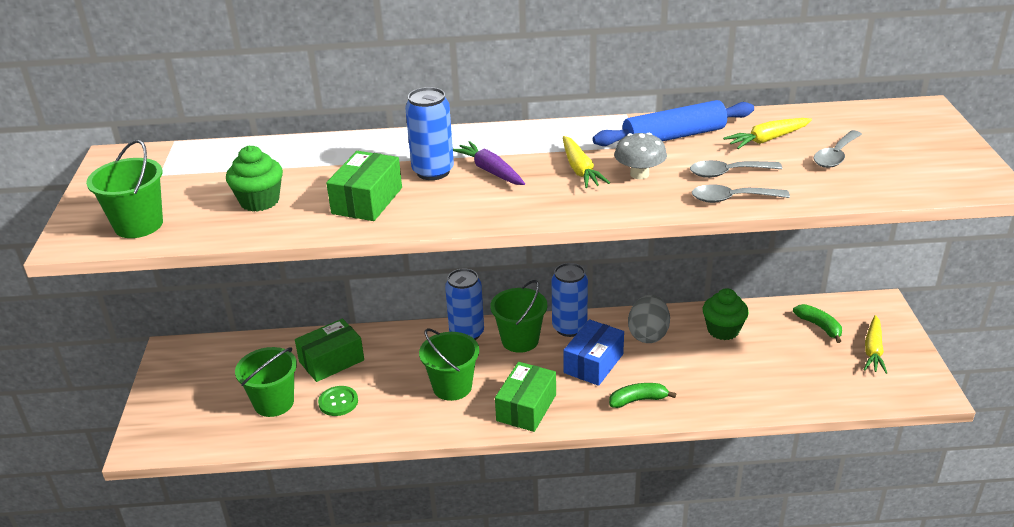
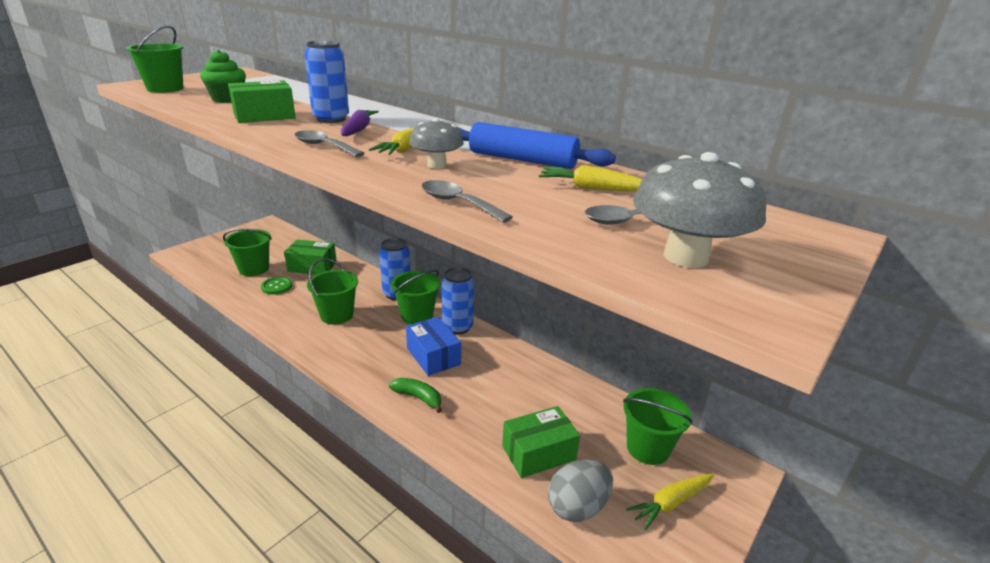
camera: 40 degrees right, 5 degrees down
(526, 408) = (349, 353): green box -> green box (538, 453)
(593, 363) = (433, 356): blue box -> blue box turned 75 degrees clockwise
(648, 334) = (499, 363): grey egg -> grey egg (577, 507)
(723, 330) = (559, 396): green cupcake -> none
(727, 173) = (501, 190): grey spoon -> grey spoon (324, 146)
(819, 326) = (647, 448): green banana -> green bucket
(902, 166) = (686, 257): none -> grey mushroom

